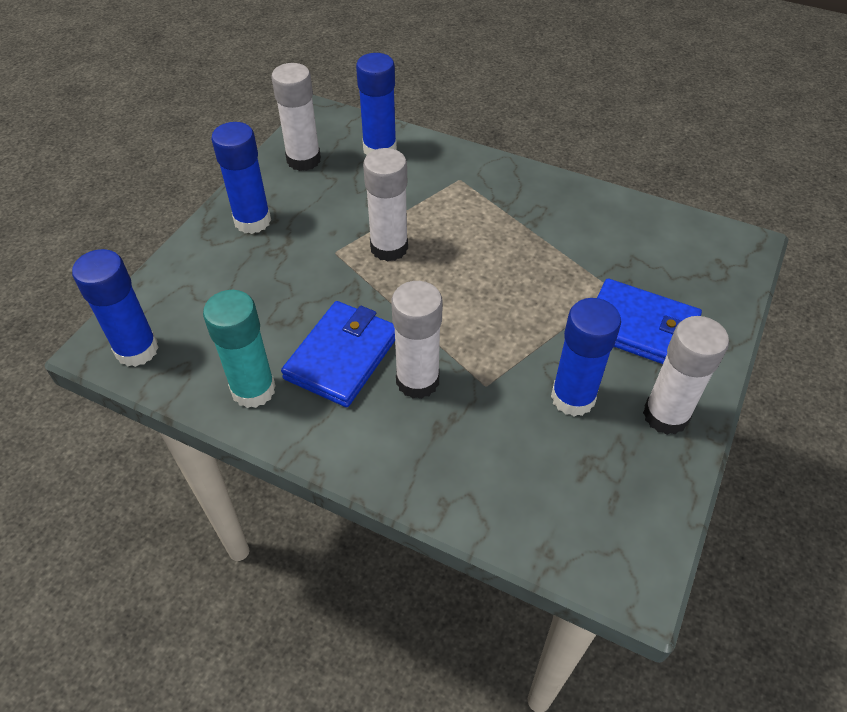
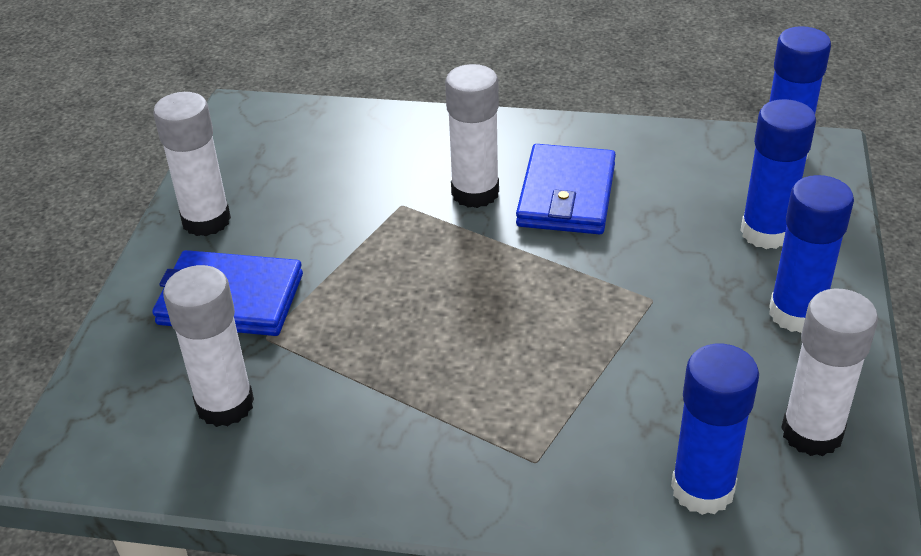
camera: 165 degrees right, 10 degrees down
(253, 390) = (636, 151): turquoise glue stick -> none
(389, 248) = (585, 322): white glue stick -> white glue stick (225, 405)
(573, 398) = (306, 214): blue glue stick -> blue glue stick (766, 232)

